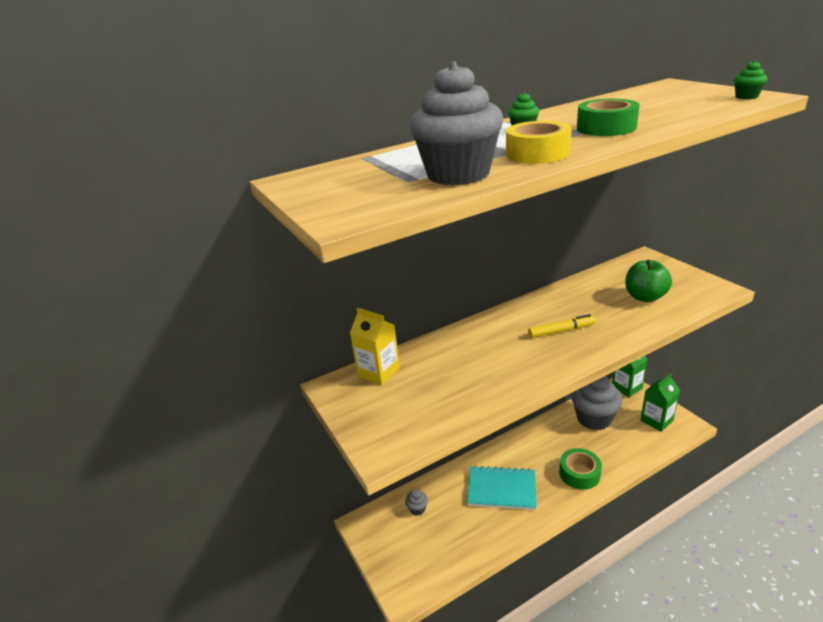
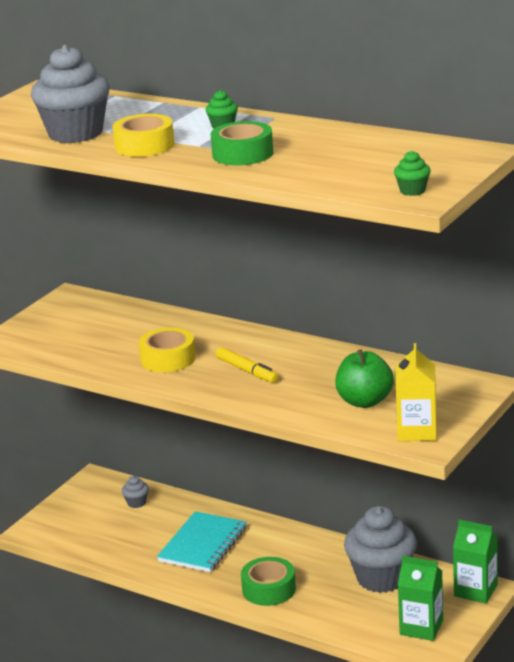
camera: 60 degrees right, 5 degrees down
(378, 372) = (104, 307): yellow carton -> yellow carton (417, 431)
(501, 489) = (203, 544): turquoise notebook -> turquoise notebook turned 45 degrees clockwise
(509, 361) = (168, 359): none -> yellow tape

